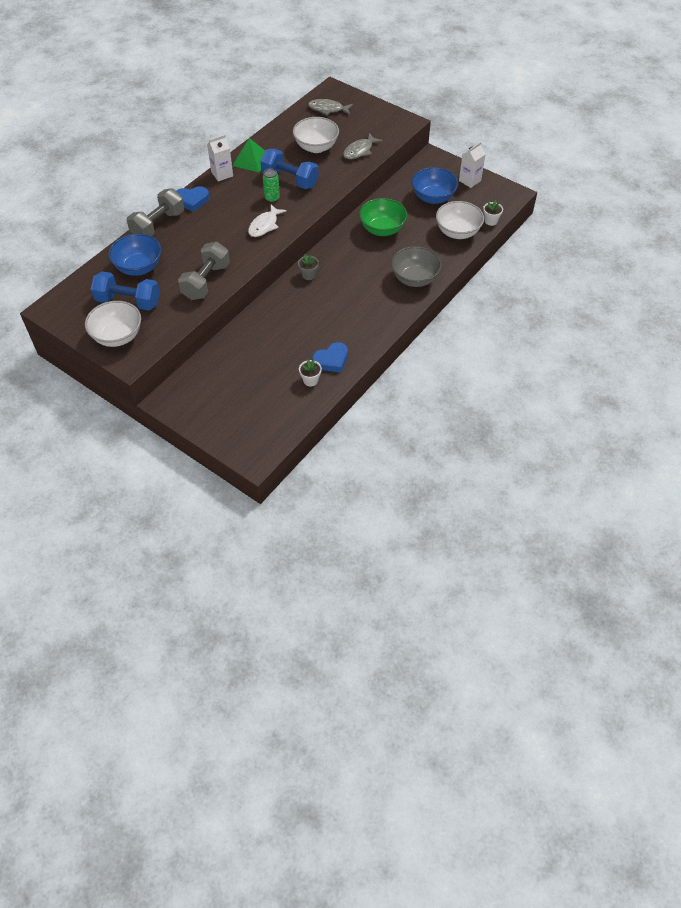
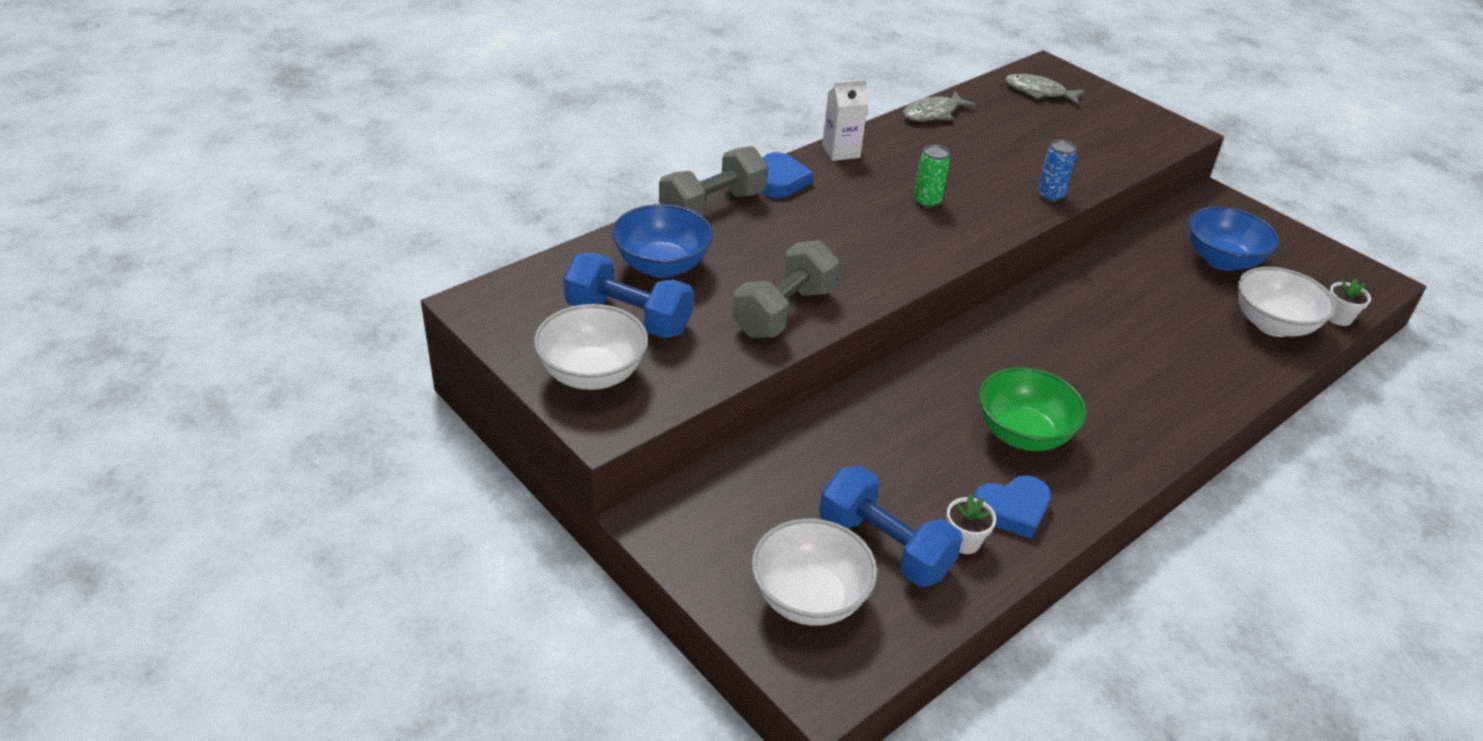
camera: 10 degrees right, 15 degrees down
(192, 200) = (781, 181): blue heart -> blue heart turned 90 degrees counterclockwise
(251, 160) = (896, 140): green pyramid -> none
(265, 225) = (908, 241): white fish -> none
(290, 180) = (963, 180): blue dumbbell -> blue dumbbell (884, 546)
(308, 275) = (976, 345): grey flower pot -> none
(316, 147) = (1014, 141): white bowl -> white bowl (809, 598)
(337, 181) = (1050, 196): none -> blue can
(359, 151) = (1094, 158): grey fish -> grey fish (933, 113)
(382, 229) = (1123, 294): green bowl -> green bowl (1023, 434)
(414, 279) = (1188, 390): grey bowl -> none
(469, 180) = (1291, 246): white carton -> none

